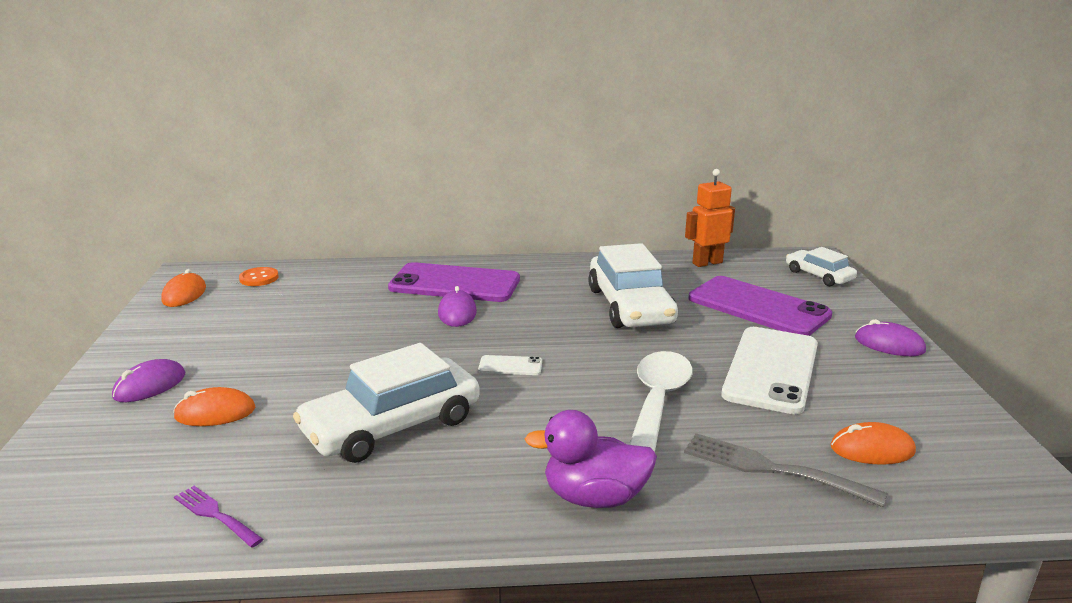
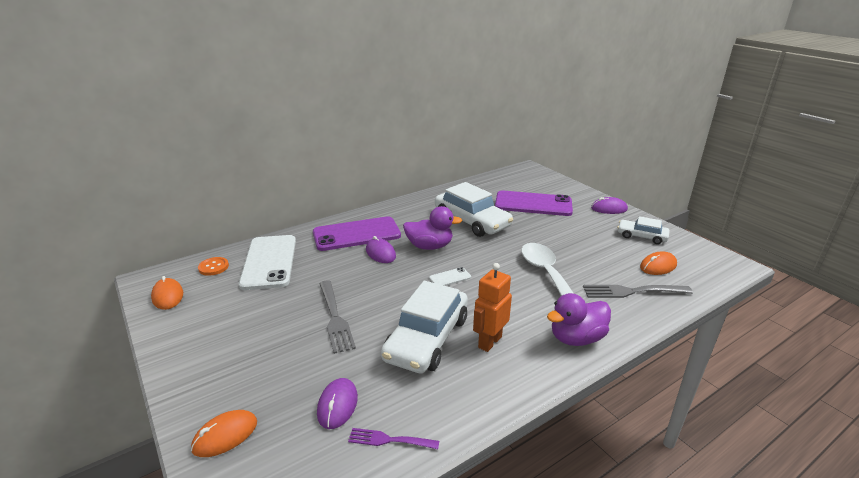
camera: 30 degrees left, 5 degrees up
(150, 386) = (229, 373): purple mouse -> purple mouse (337, 405)
(215, 413) = (303, 374): orange mouse -> orange mouse (225, 436)
(316, 367) = (335, 318): none -> grey fork
(530, 322) = (429, 246): none -> purple duck
(707, 263) = (481, 184): orange robot -> orange robot (489, 342)
(771, 369) = (576, 238): white phone -> white phone (269, 262)
(819, 275) = (541, 178): white car -> white car (641, 236)

